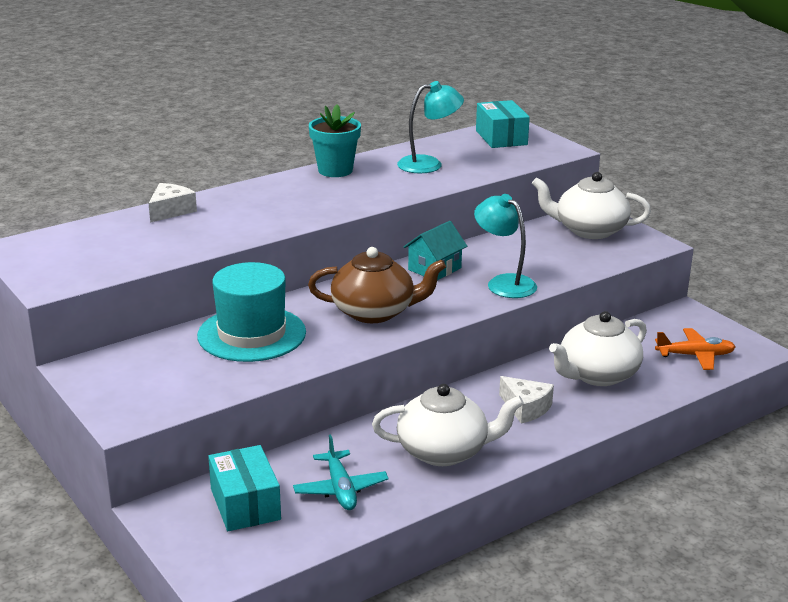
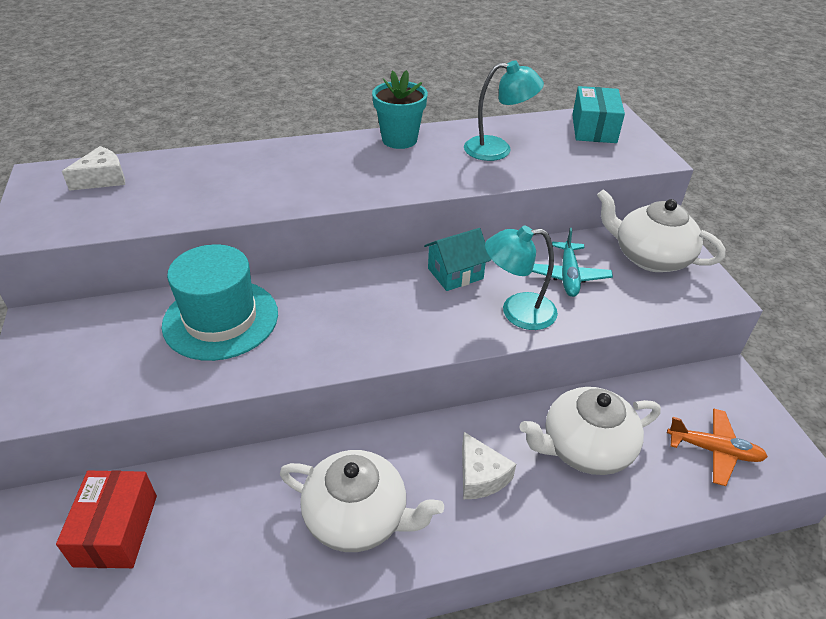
camera: 20 degrees right, 15 degrees up
(170, 211) = (210, 159): white cheese -> white cheese (103, 179)
(245, 504) = (116, 530): turquoise box -> red box
(340, 489) = (219, 540): turquoise plane -> turquoise plane (568, 276)
(374, 312) = (358, 320): brown teapot -> none
(504, 283) = (517, 312): turquoise lamp -> turquoise lamp turned 75 degrees counterclockwise

